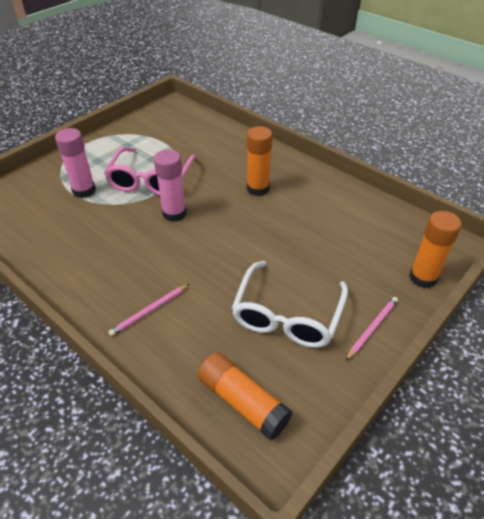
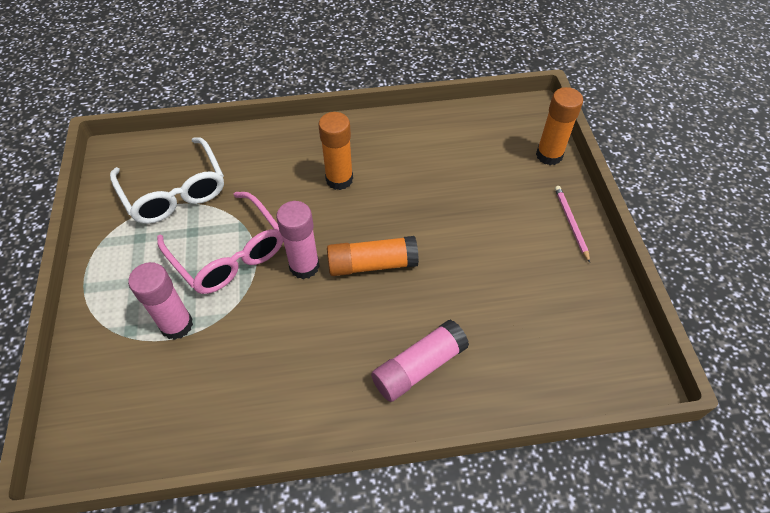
camera: 50 degrees left, 10 degrees up
(150, 311) = (419, 367): pink pencil -> pink glue stick
(243, 402) = (575, 359): orange glue stick -> orange glue stick (372, 264)
(287, 314) = (512, 266): white glasses -> white glasses (174, 191)

